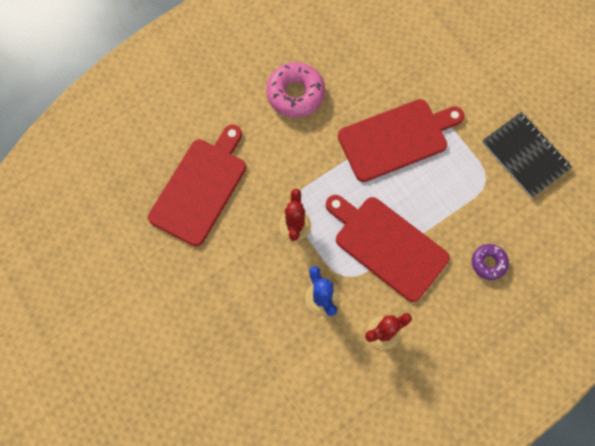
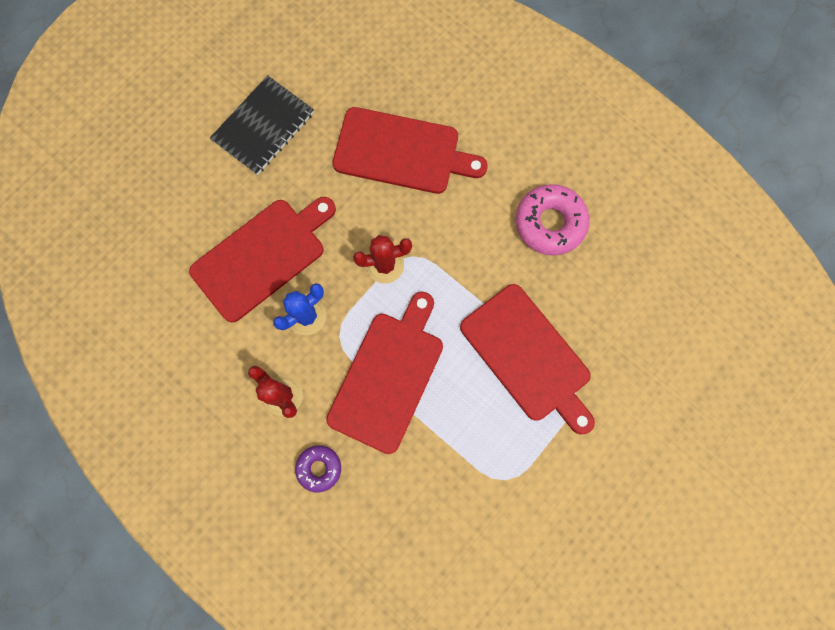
camera: 75 degrees right, 5 degrees up
(259, 324) = (262, 256): none -> red cutting board
(488, 263) = (398, 504): purple donut -> purple donut (319, 468)
(525, 155) = (554, 526): black notebook -> black notebook (263, 127)

